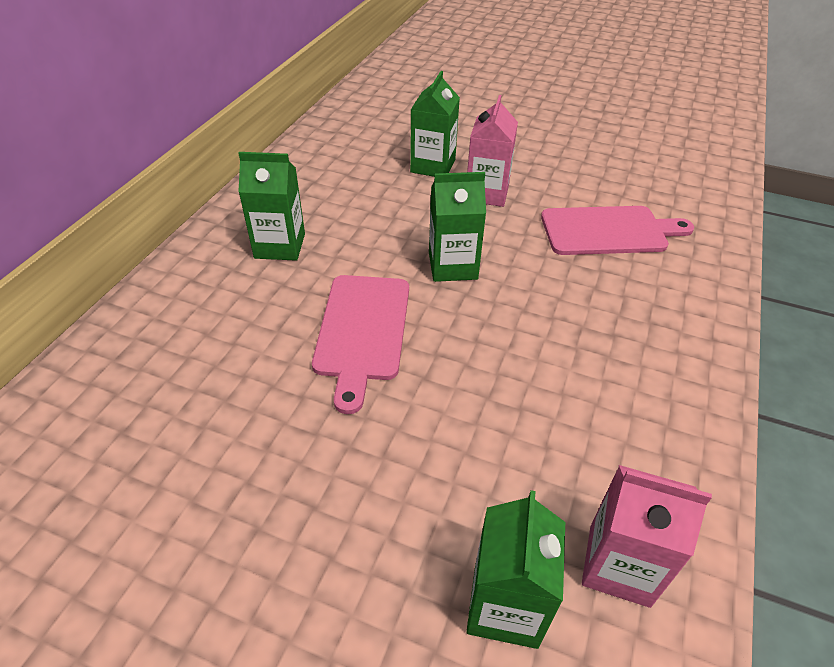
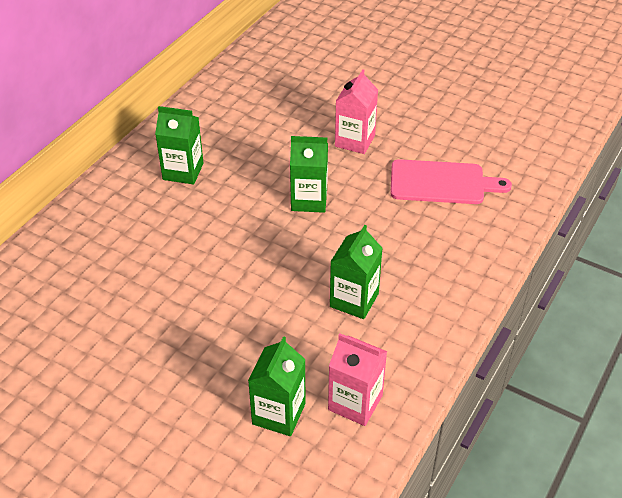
camera: 10 degrees right, 0 degrees up
(362, 331) = (230, 242): pink cutting board -> none
(433, 166) = (318, 112): green carton -> green carton (354, 300)

